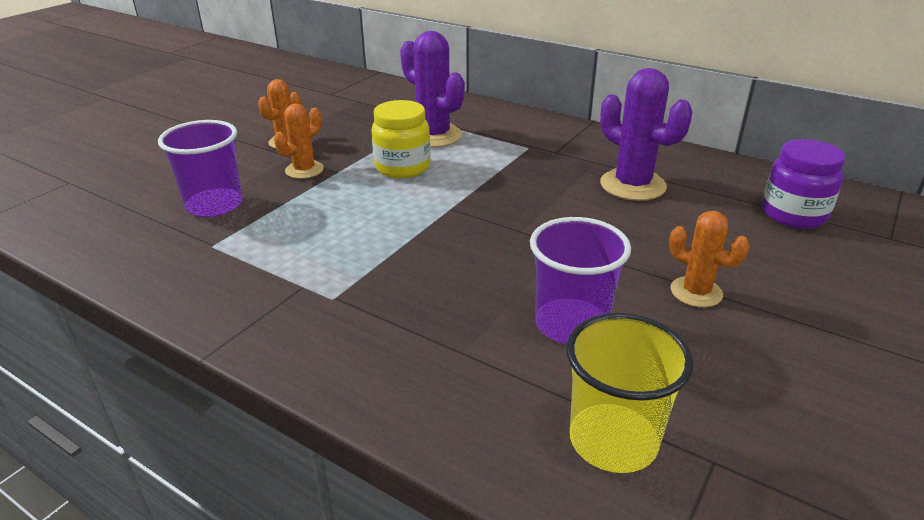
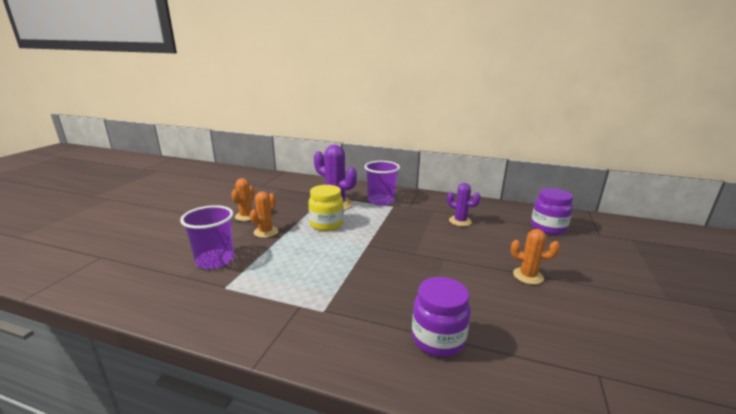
camera: 15 degrees left, 10 degrees down
(482, 365) = (438, 339): none -> purple jar
(571, 324) = (474, 305): purple cup -> purple cup (381, 201)
(613, 440) = (539, 373): yellow cup -> none
(632, 185) = (460, 221): purple cactus -> purple cactus, size x0.61

